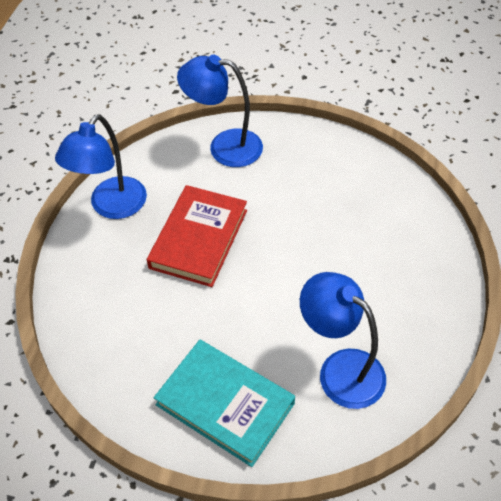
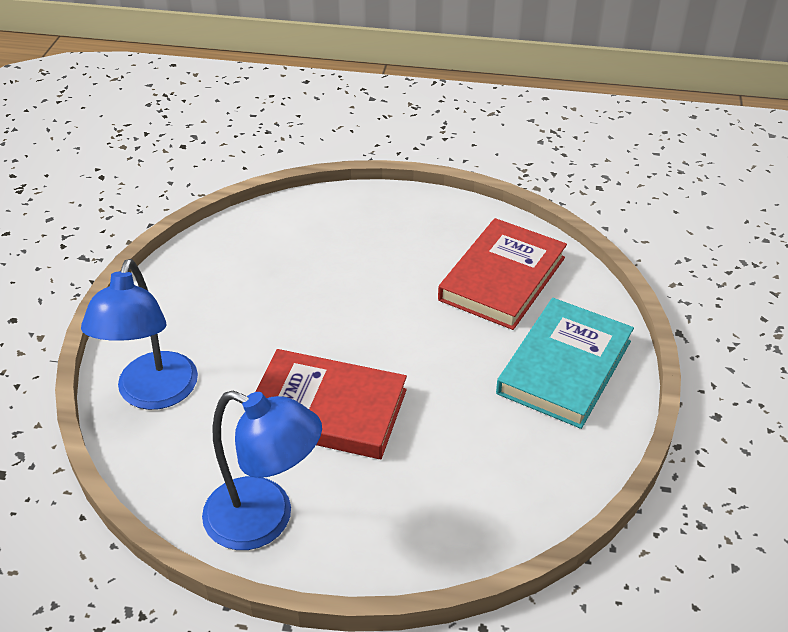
camera: 95 degrees left, 10 degrees down
(340, 369) = (502, 278): blue lamp -> red book

